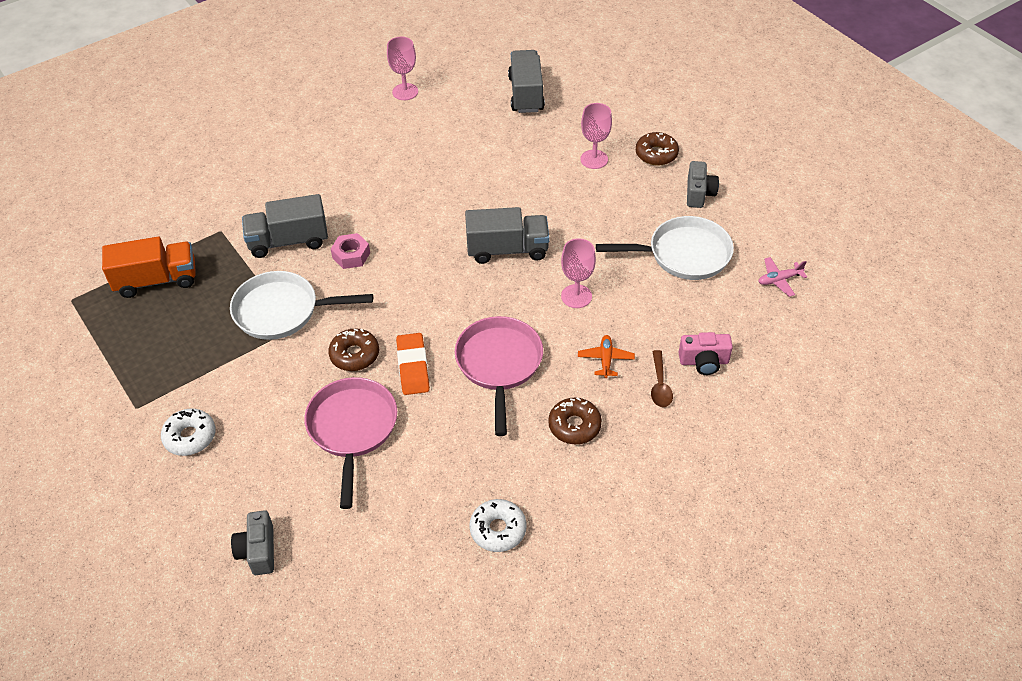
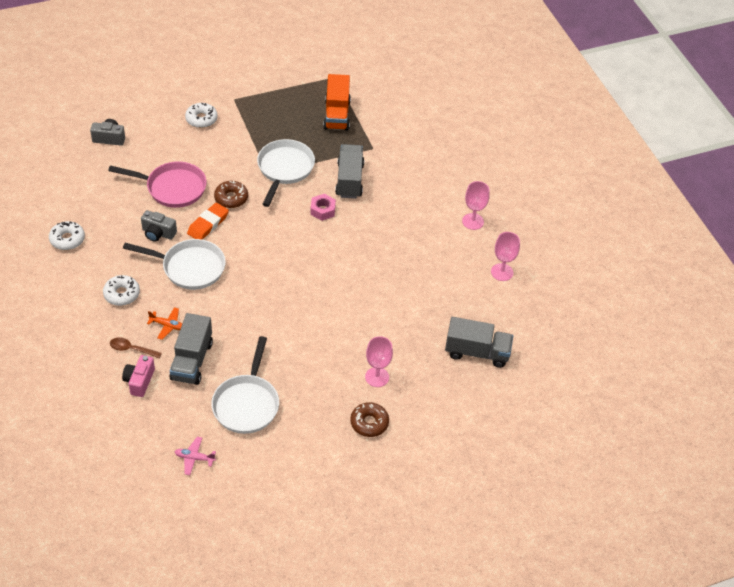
camera: 100 degrees right, 0 degrees up
(413, 367) = (208, 224): orange eraser -> orange eraser turned 60 degrees counterclockwise
(499, 365) = (189, 267): pink pan -> white pan
(507, 249) = (295, 296): grey truck -> grey truck (192, 361)
(574, 426) = (122, 294): brown donut -> white donut
(576, 296) = (232, 325): pink goblet -> pink goblet (473, 221)
(699, 193) = (310, 437): grey camera -> grey camera (158, 233)
(779, 280) = (194, 458): pink plane -> pink plane turned 75 degrees counterclockwise

